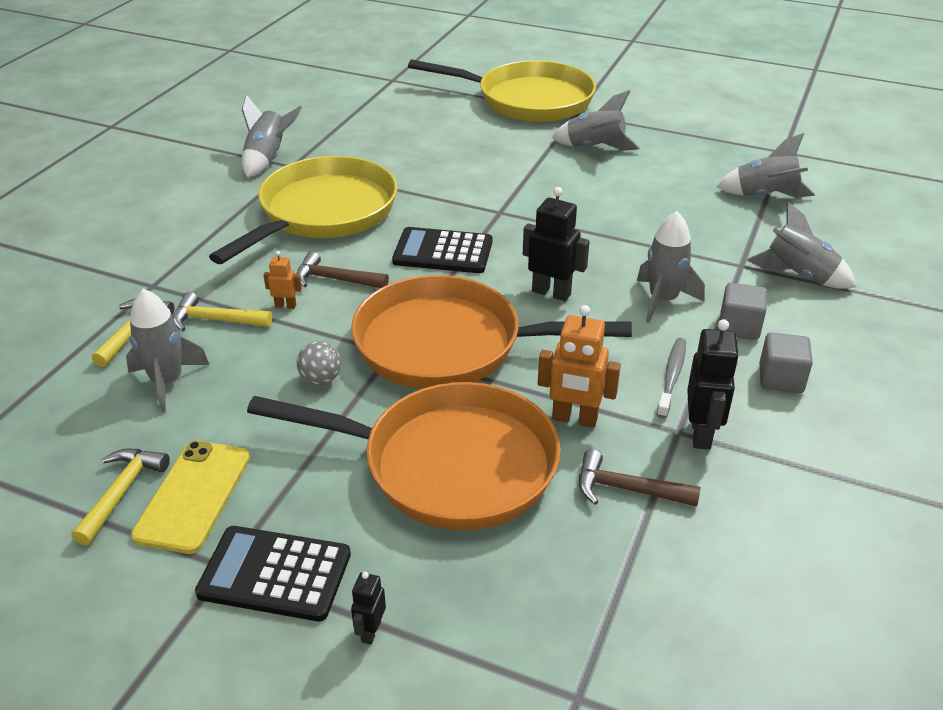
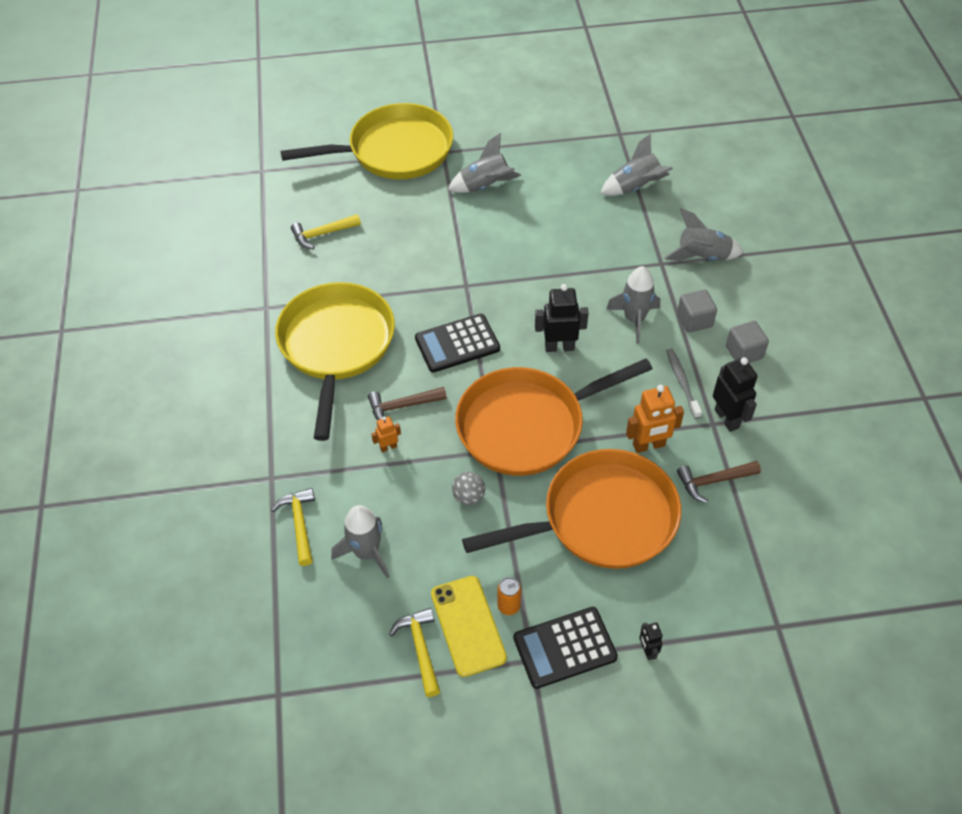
camera: 30 degrees left, 15 degrees up
(215, 320) = (350, 485): yellow hammer -> yellow hammer (322, 234)
(256, 499) = (509, 606): none -> orange can
(268, 159) = (239, 309): grey rocket -> none

